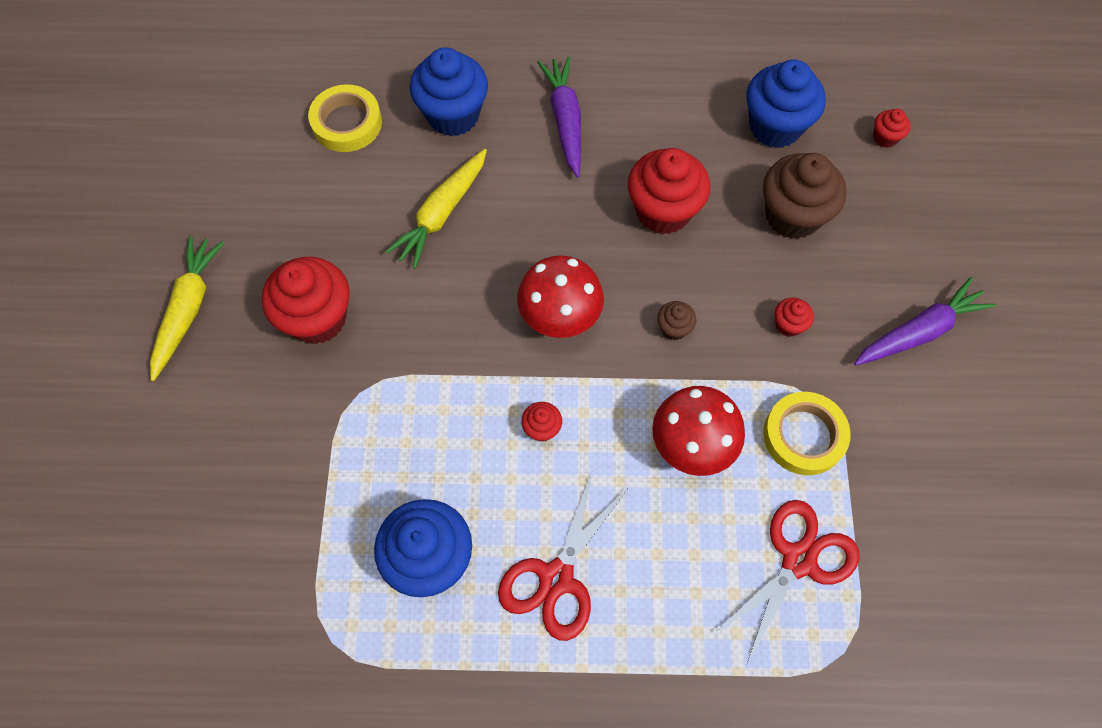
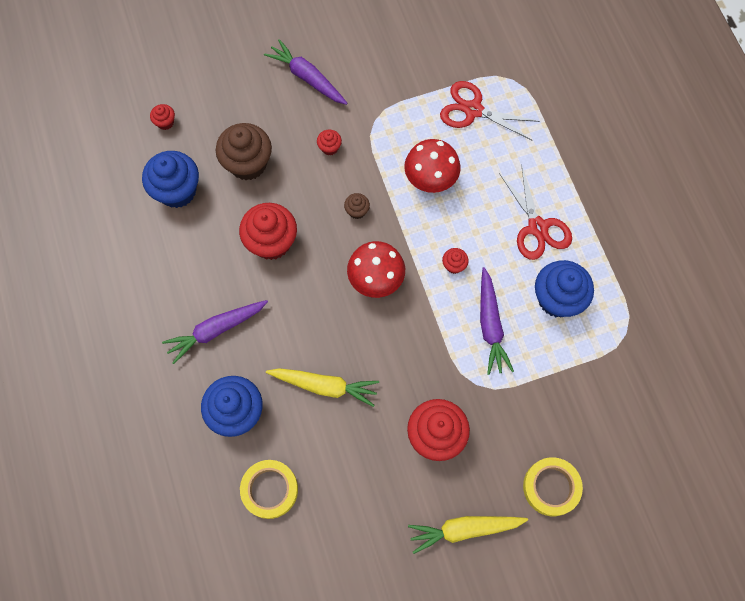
camera: 110 degrees left, 5 degrees up
(432, 444) = (490, 325): none -> purple carrot
(556, 577) = (537, 227): red scissors -> red scissors turned 60 degrees clockwise
(803, 436) = (399, 123): yellow tape -> yellow tape (551, 487)

